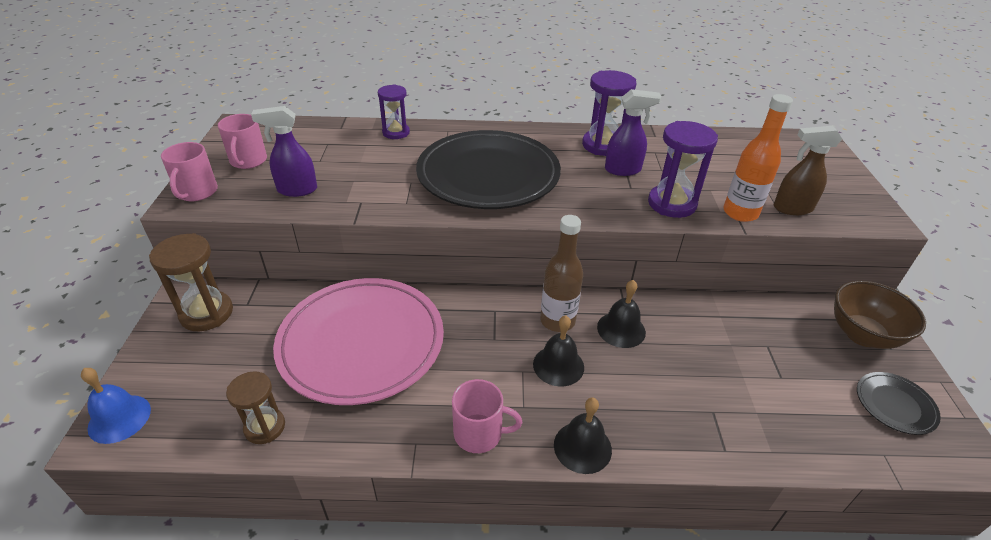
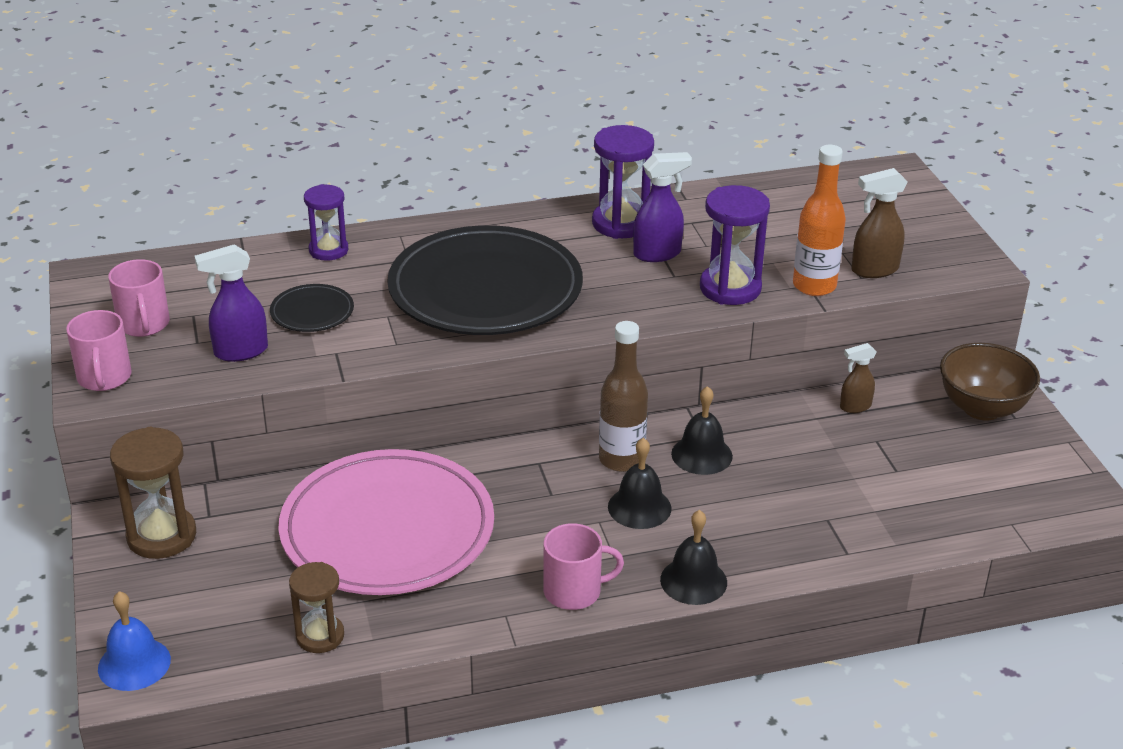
camera: 15 degrees left, 5 degrees down
(753, 313) = (854, 407): none -> brown spray bottle
(895, 405) = (1020, 474): black plate -> black plate (312, 312)

